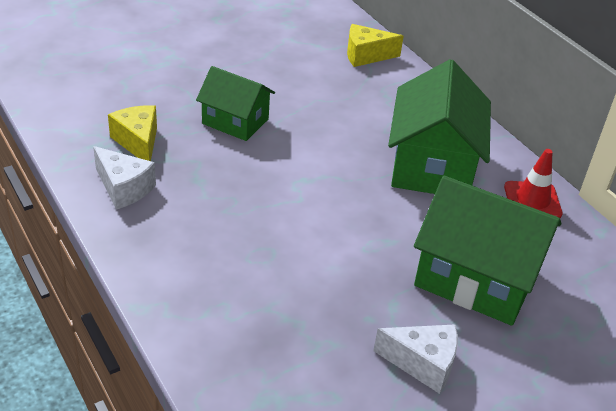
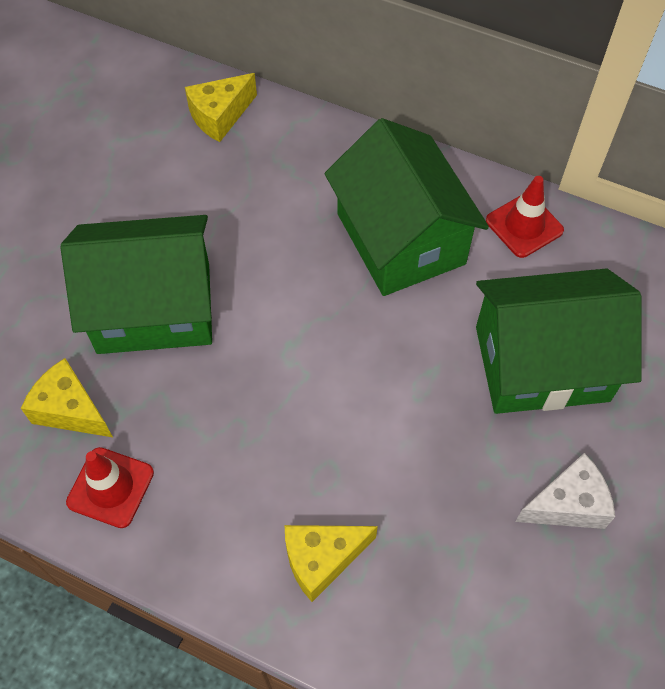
camera: 30 degrees left, 20 degrees up
(124, 188) = (110, 487): white cheese -> red traffic cone
(217, 294) = (322, 559): none -> yellow cheese
(235, 121) = (154, 307): green house -> green house, size x1.66

